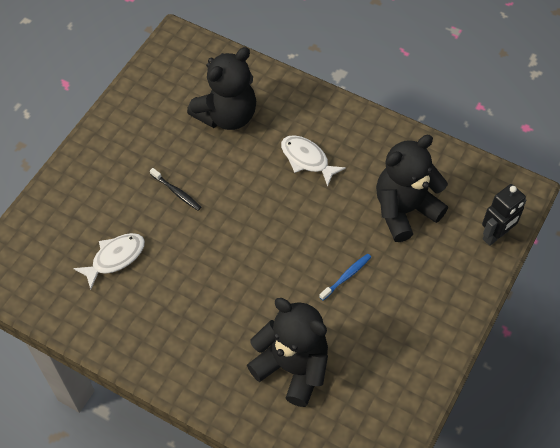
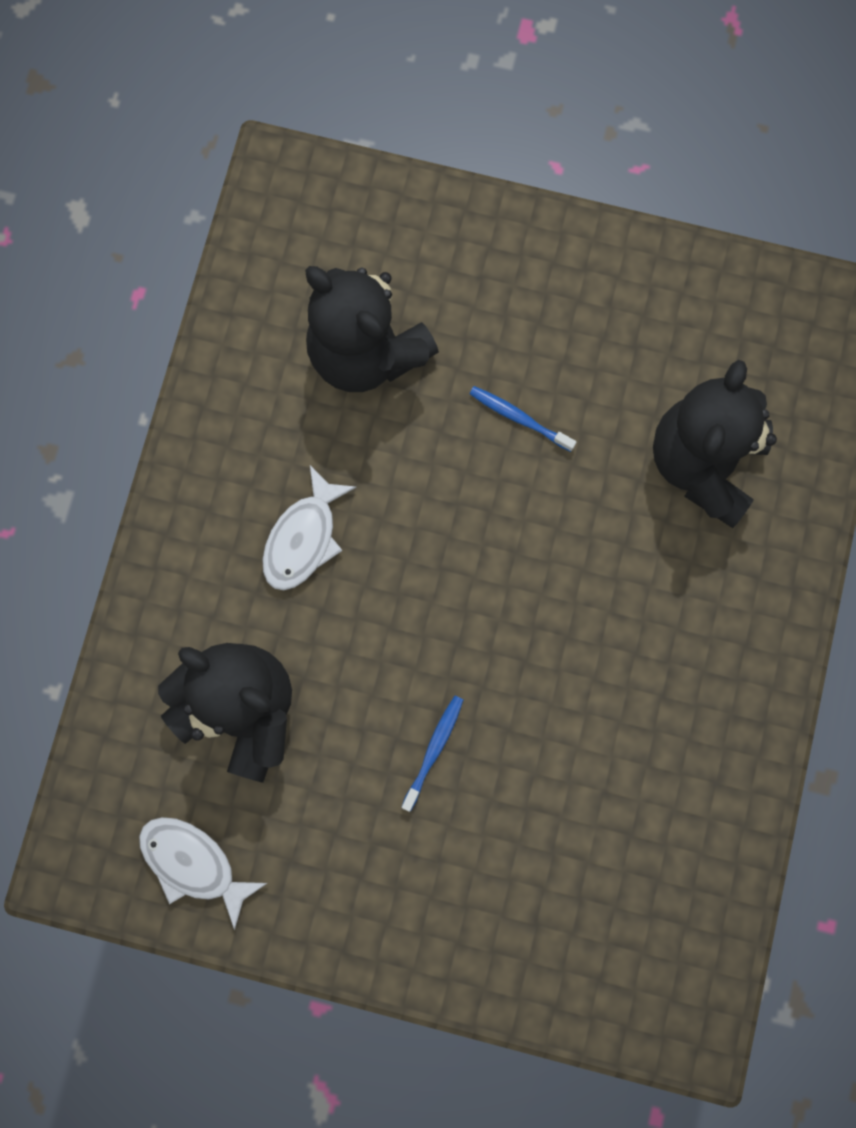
camera: 105 degrees left, 20 degrees up
(115, 258) = (596, 814): white fish -> white fish (193, 863)
(176, 192) = (434, 750): black toothbrush -> blue toothbrush
(495, 235) = (376, 203): black robot -> none

